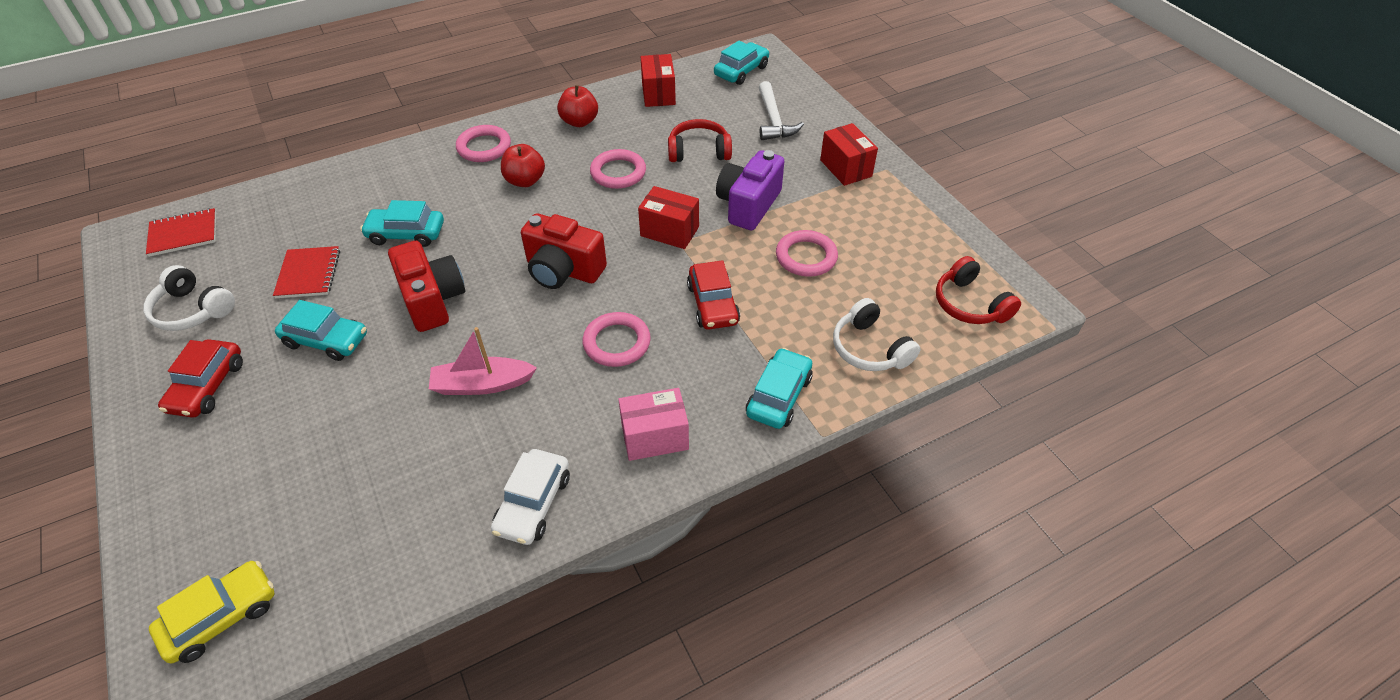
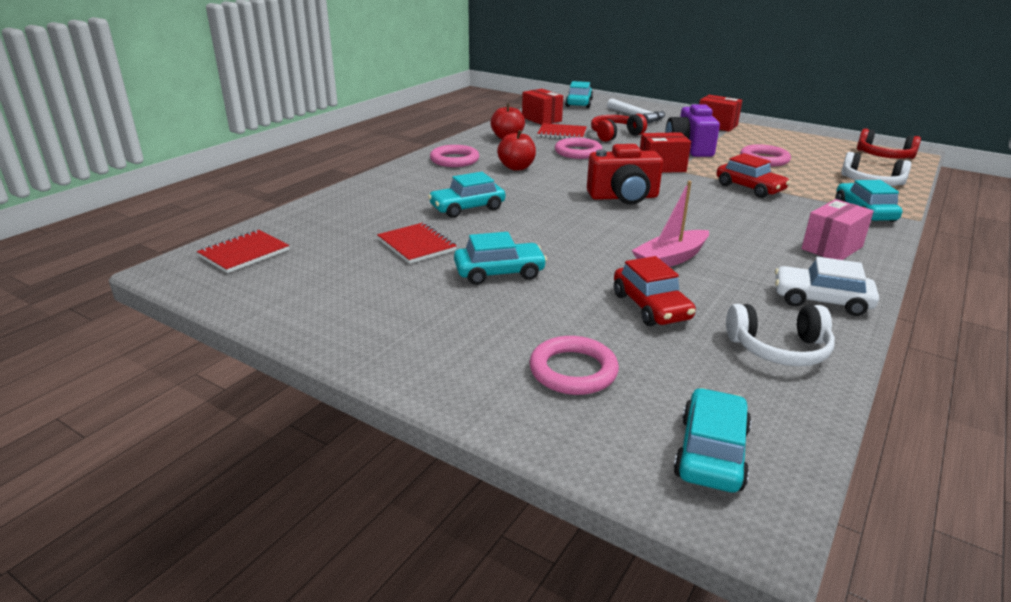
camera: 30 degrees left, 20 degrees down
(192, 310) = (334, 290): white headphones -> white headphones (779, 349)
(207, 386) = (432, 327): red car -> red car (651, 307)
(221, 617) = (711, 452): yellow car -> turquoise car
(432, 300) = (551, 232): red camera -> none
(533, 504) = (821, 300): white car -> white car turned 120 degrees clockwise
(617, 343) = (724, 217): pink ring -> pink ring (573, 370)
(645, 130) = (562, 133): none -> red notebook

